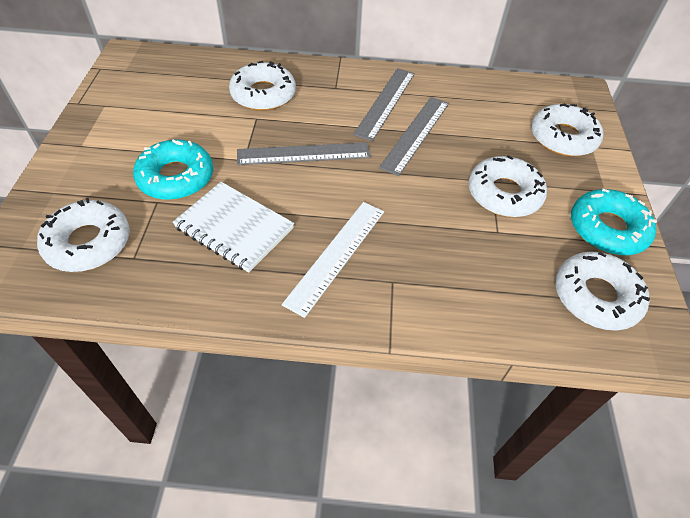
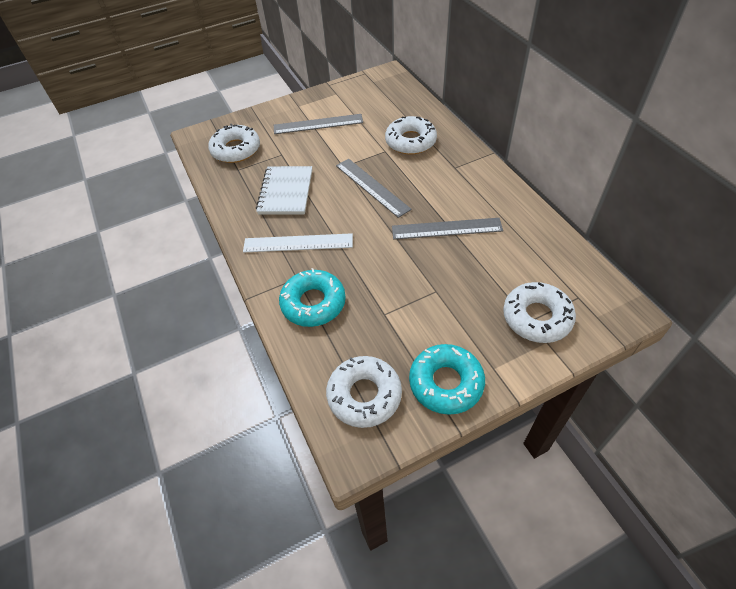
camera: 65 degrees right, 0 degrees up
(176, 177) = (305, 150): turquoise donut -> turquoise donut (313, 303)
(385, 103) = (465, 198): grey ruler -> grey ruler (318, 124)
(504, 194) = (428, 303): white donut -> none

